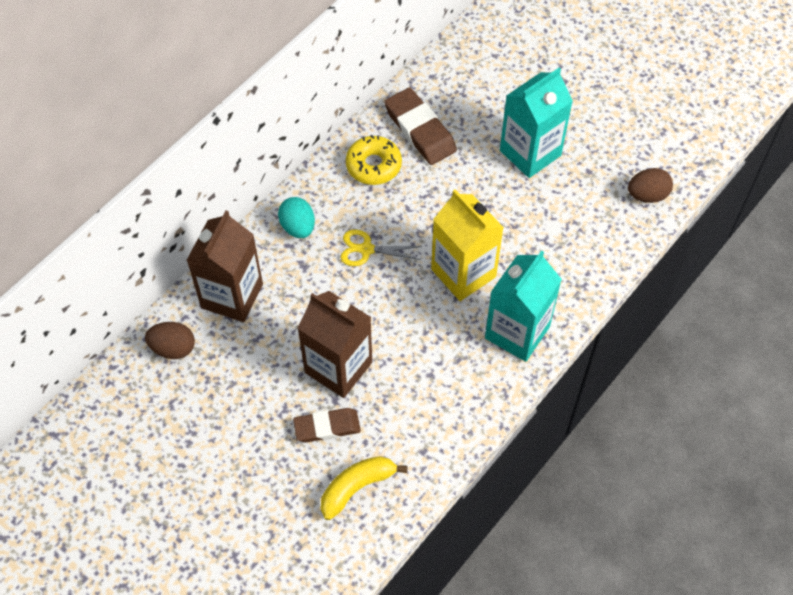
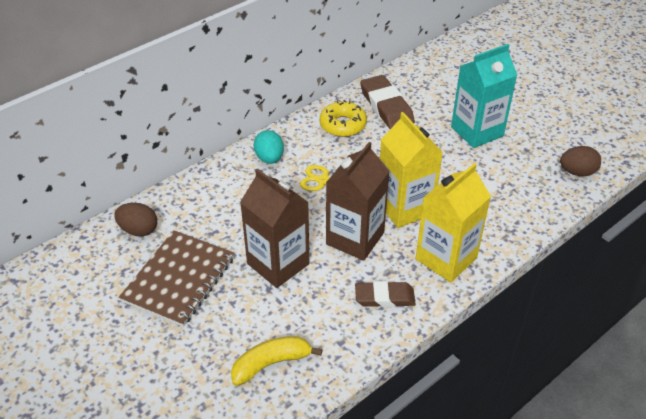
camera: 10 degrees right, 15 degrees down
(232, 296) = (200, 199): brown carton -> brown carton (355, 238)
(235, 404) = (179, 279): none -> brown notebook
(327, 427) = (256, 309): brown eraser -> brown eraser (384, 297)
(517, 332) = (446, 258): turquoise carton -> yellow carton

